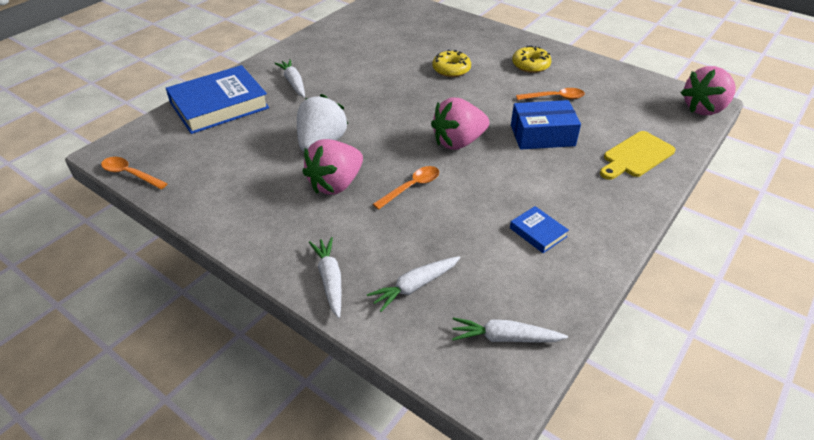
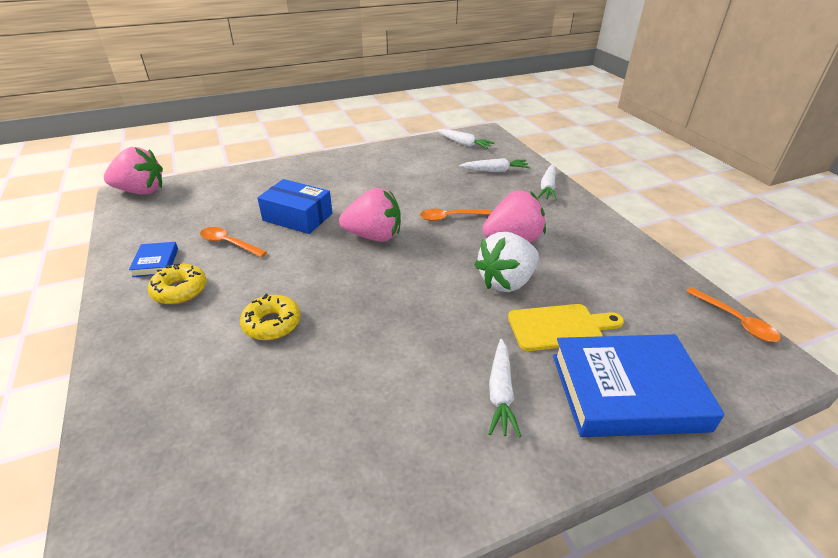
camera: 150 degrees left, 5 degrees down
(538, 232) = (392, 169): blue book -> blue book (156, 262)
(636, 156) = (259, 182): yellow cutting board -> yellow cutting board (559, 327)

